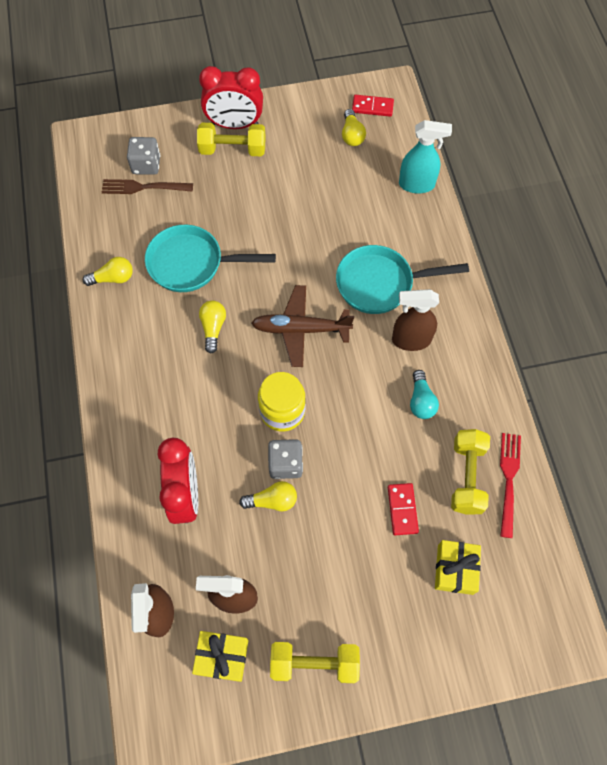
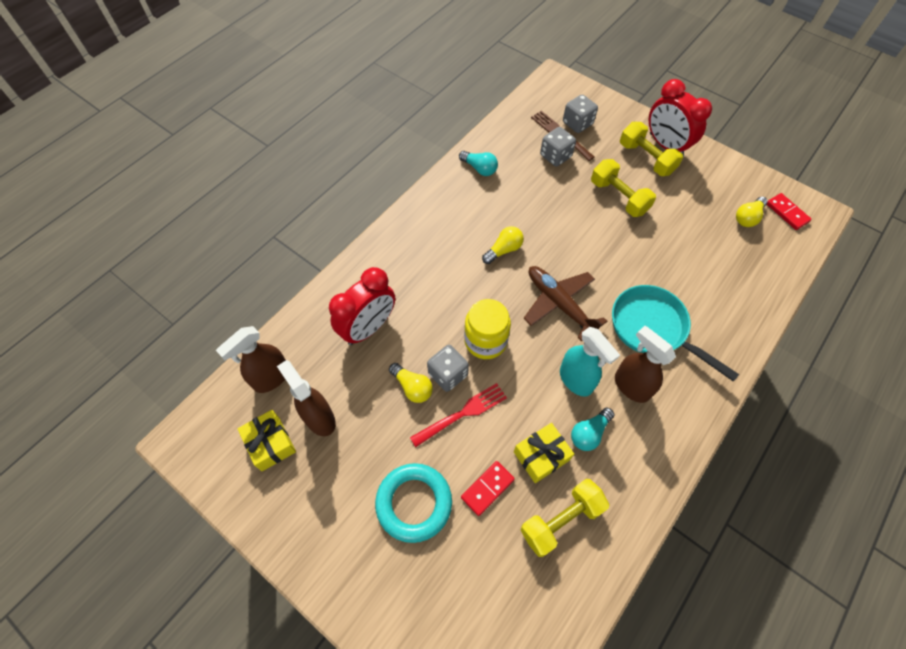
camera: 50 degrees right, 5 degrees down
(113, 278) = (479, 168): yellow light bulb -> turquoise light bulb
(162, 210) = (555, 156): none -> grey dice
(191, 263) = (536, 201): turquoise pan -> none
(314, 663) = (312, 515): yellow dumbbell -> yellow dumbbell (618, 197)
(369, 574) = (414, 503): none -> turquoise ring
(417, 185) = (763, 290): turquoise spray bottle -> turquoise spray bottle (576, 380)
(455, 569) = (474, 572): yellow gift -> yellow gift (541, 456)
(508, 480) = (591, 559): red fork -> red fork (462, 414)

